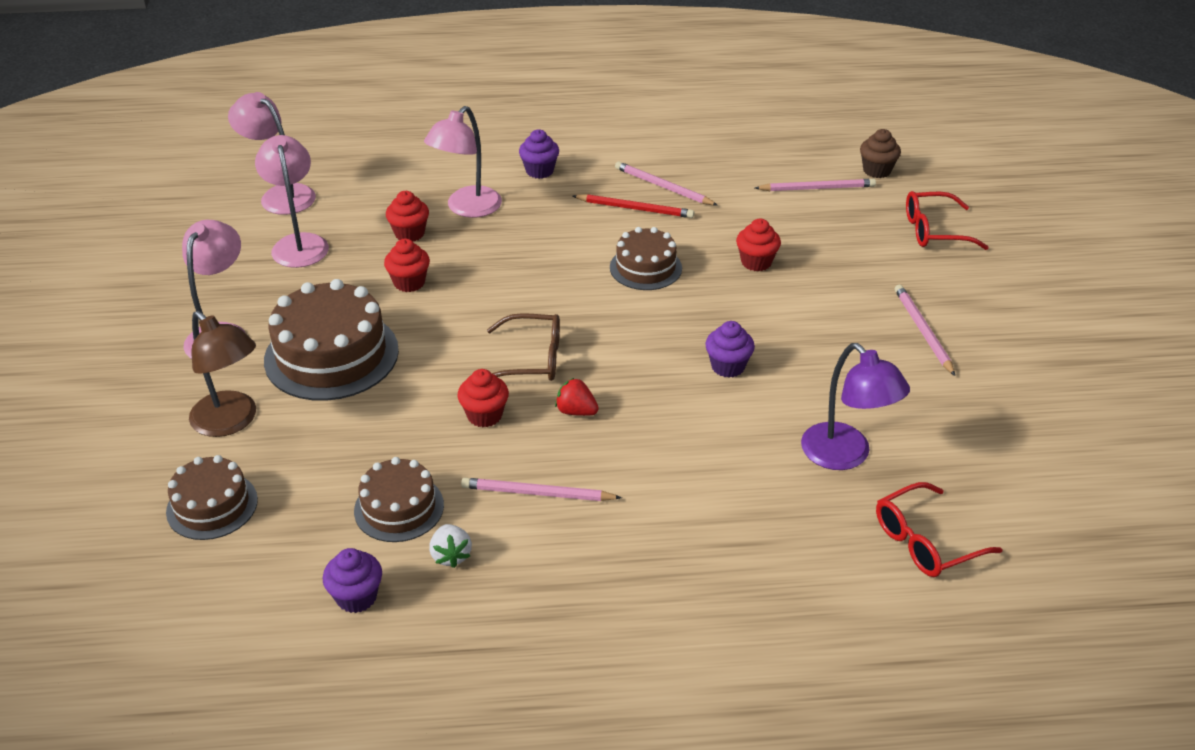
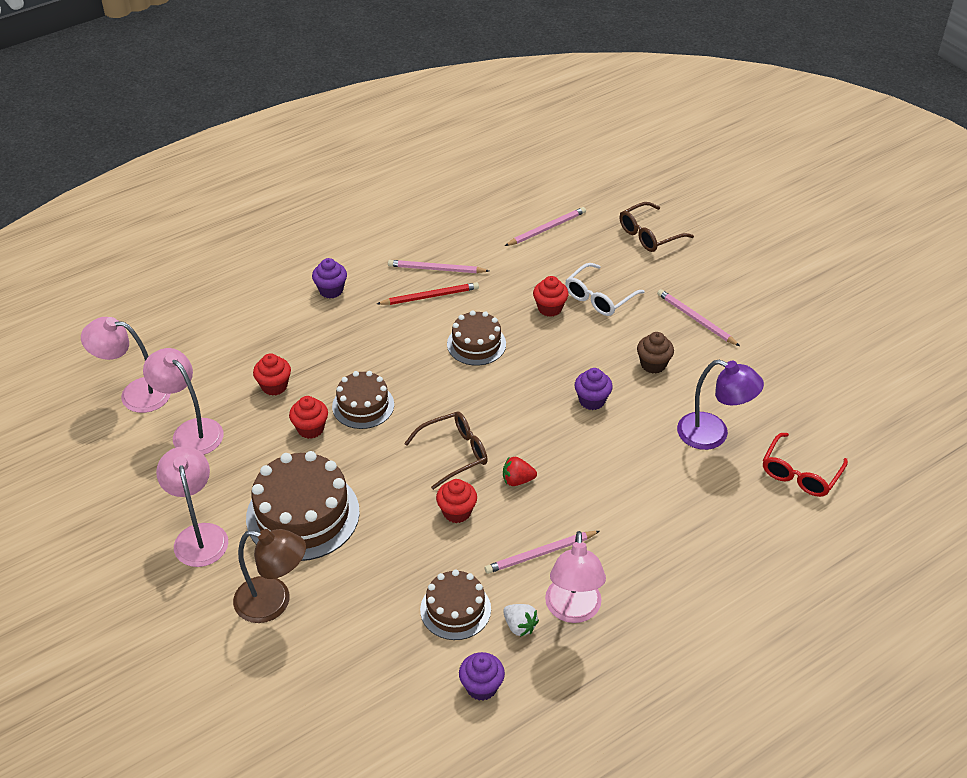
camera: 30 degrees left, 5 degrees up
(212, 506) = (319, 673): brown cake -> brown cake (363, 405)
(467, 208) = (301, 346): pink lamp -> pink lamp (573, 610)
(822, 271) = (599, 297): none -> white glasses
(876, 170) = (576, 198): brown cupcake -> brown cupcake (653, 364)
(934, 230) = (649, 235): red glasses -> brown glasses

